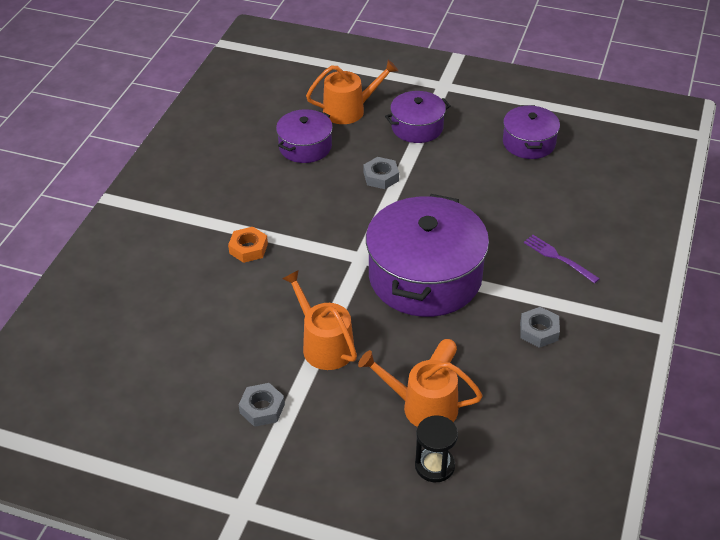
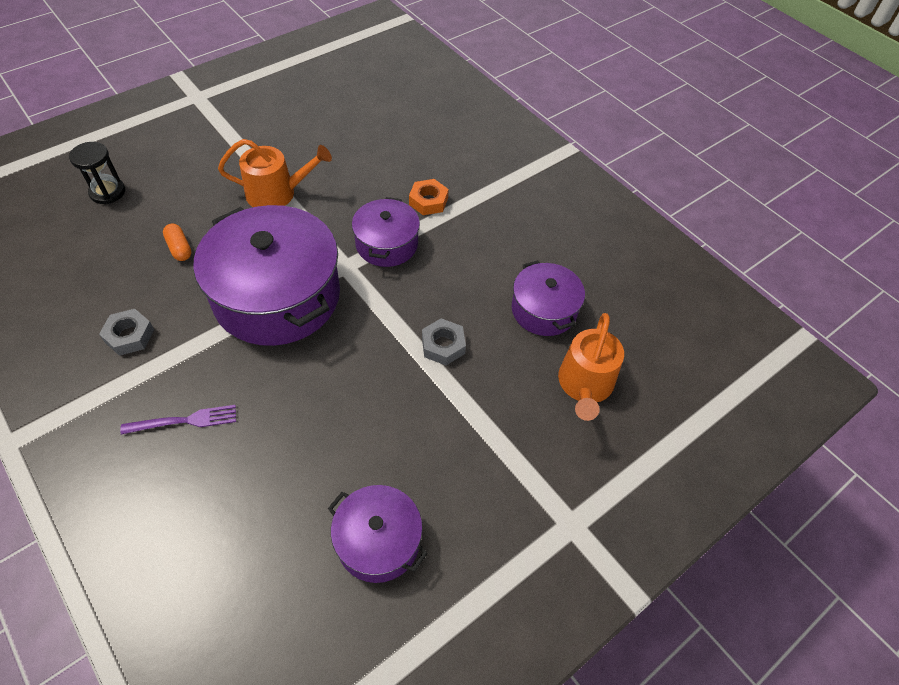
camera: 120 degrees right, 10 degrees up
(262, 408) = (259, 136): grey nut -> none
(417, 127) = (503, 433): purple pot -> purple pot (386, 244)
(423, 407) = (157, 214): orange watering can -> none

